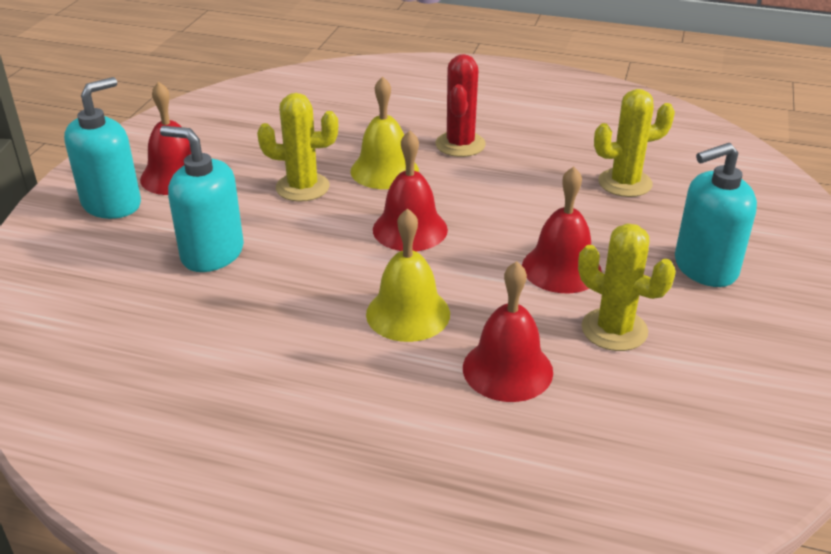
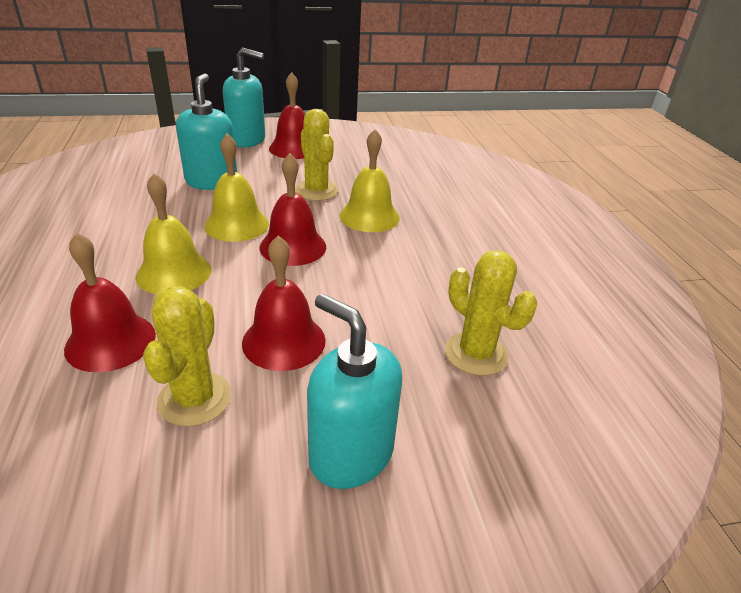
camera: 60 degrees right, 0 degrees up
(336, 255) = (236, 224): none -> yellow bell
(460, 144) = (445, 240): red cactus -> none

